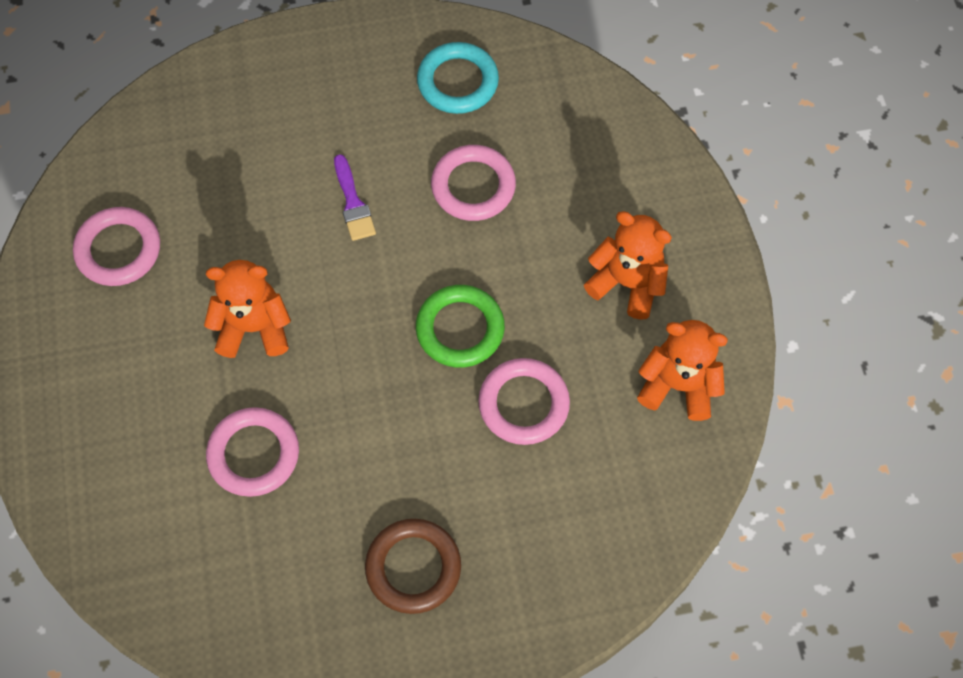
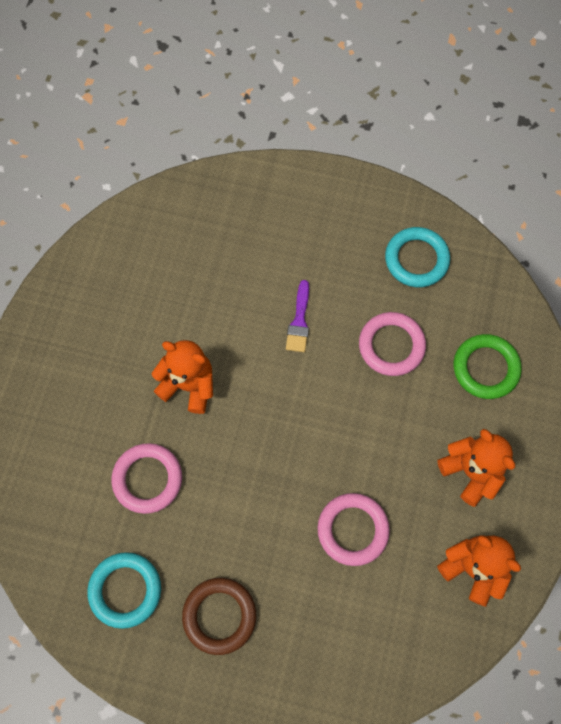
camera: 25 degrees right, 5 degrees up
(118, 250) = (122, 286): pink ring -> none
(286, 590) = (125, 590): none -> turquoise ring
(460, 329) = (332, 451): green ring -> green ring (485, 368)

